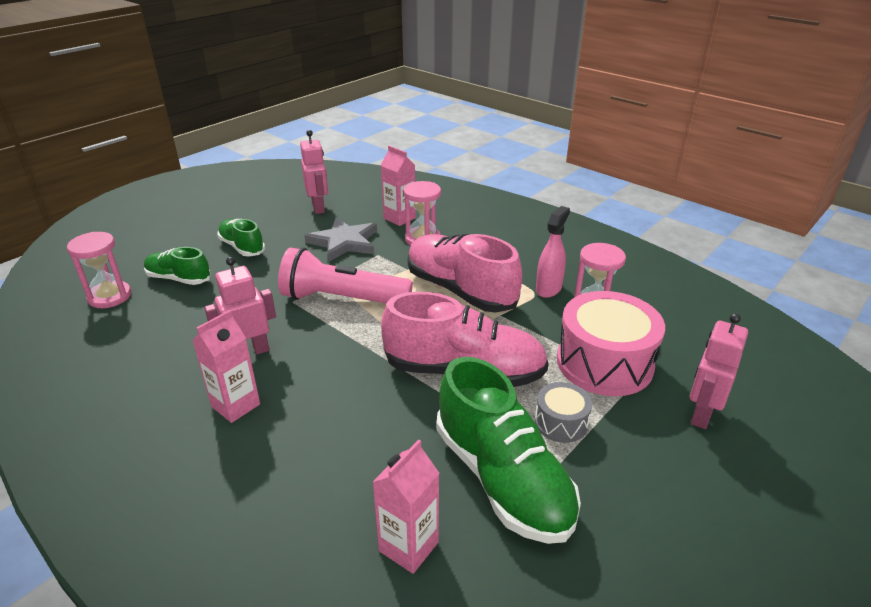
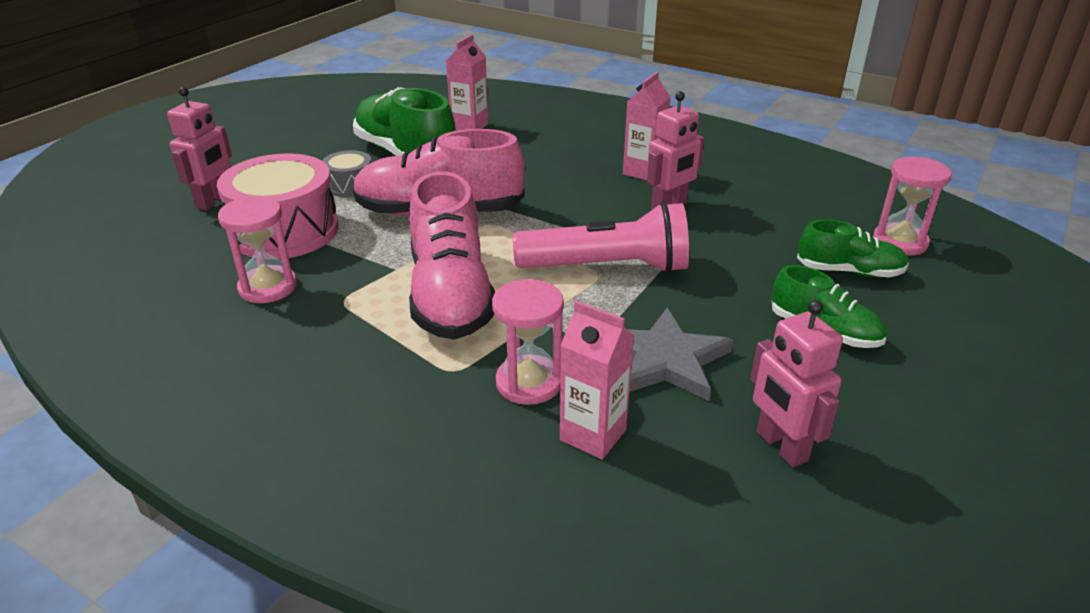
camera: 170 degrees right, 0 degrees up
(460, 290) = (450, 295): pink shoe -> pink shoe turned 45 degrees clockwise
(548, 289) = (320, 310): pink spray bottle -> none

